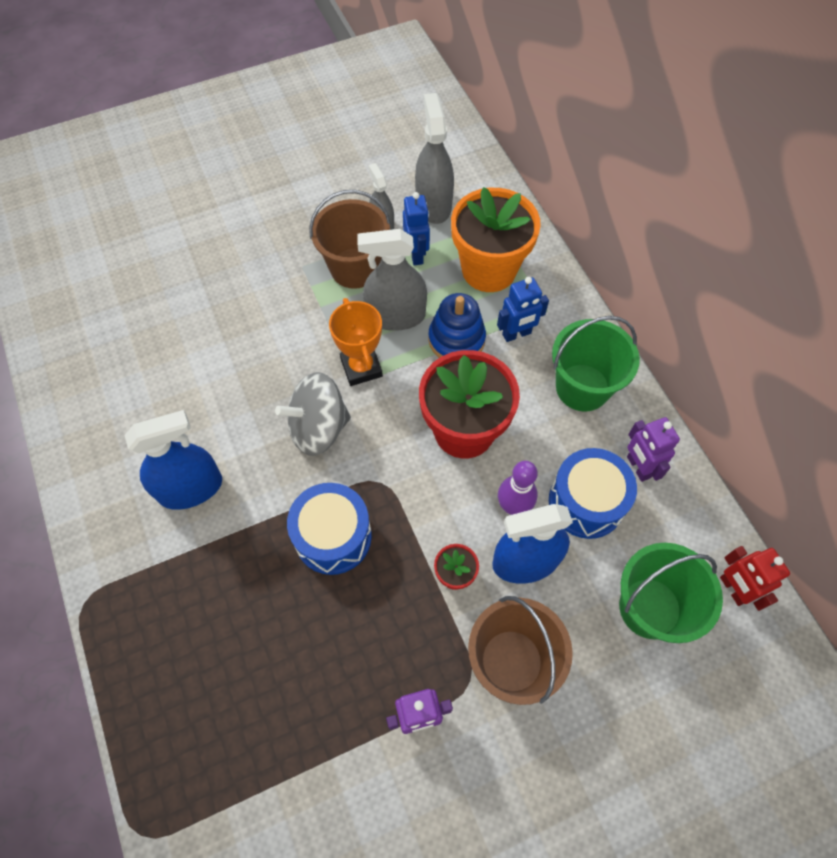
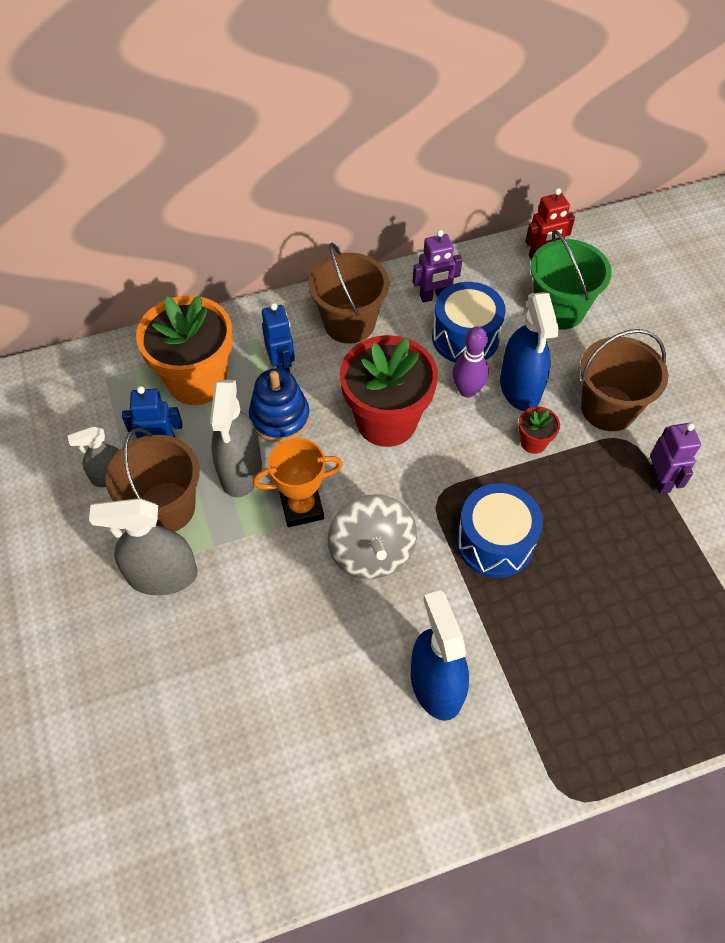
camera: 85 degrees left, 5 degrees down
(433, 204) = (93, 423): grey spray bottle -> grey spray bottle (163, 575)
(582, 387) = (349, 323): green bucket -> brown bucket

